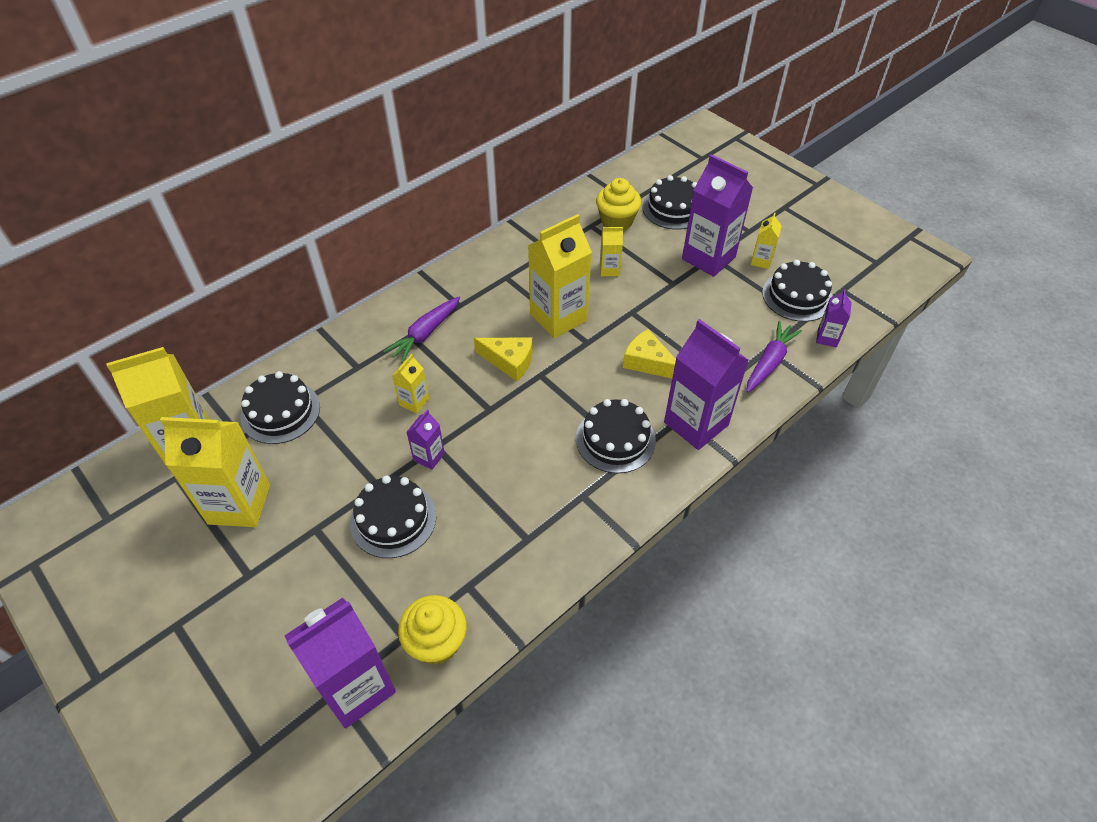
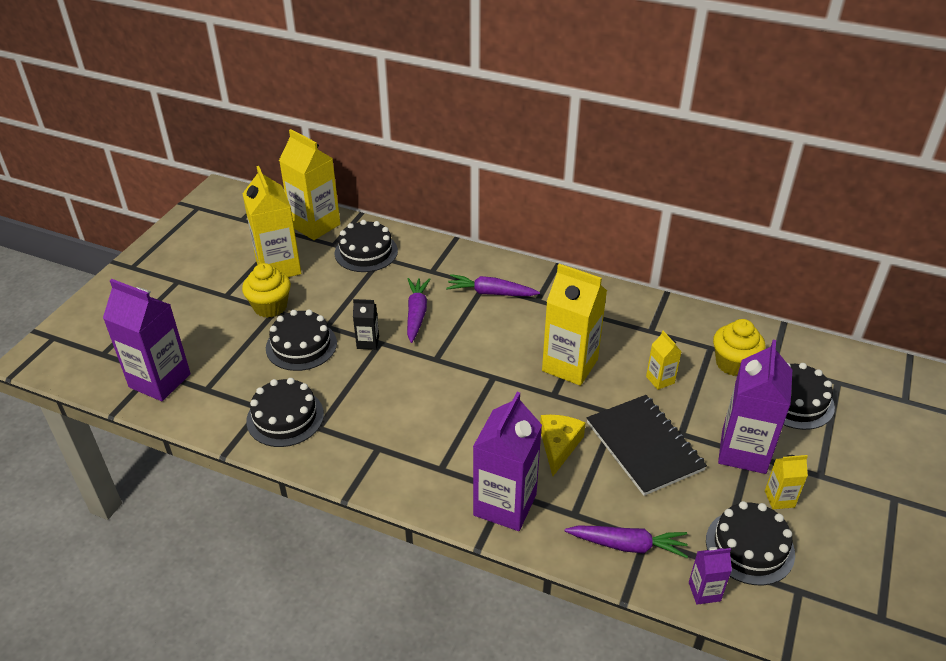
camera: 65 degrees right, 10 degrees down
(414, 402) = (416, 314): yellow carton -> purple carrot
(429, 457) = (368, 342): purple carton -> black carton
(436, 642) = (207, 408): yellow cupcake -> yellow cupcake (270, 307)
(509, 361) = (495, 352): yellow cheese -> none
(615, 439) = (451, 451): black cake -> black cake (285, 417)
(675, 310) = (644, 446): none -> black notebook

